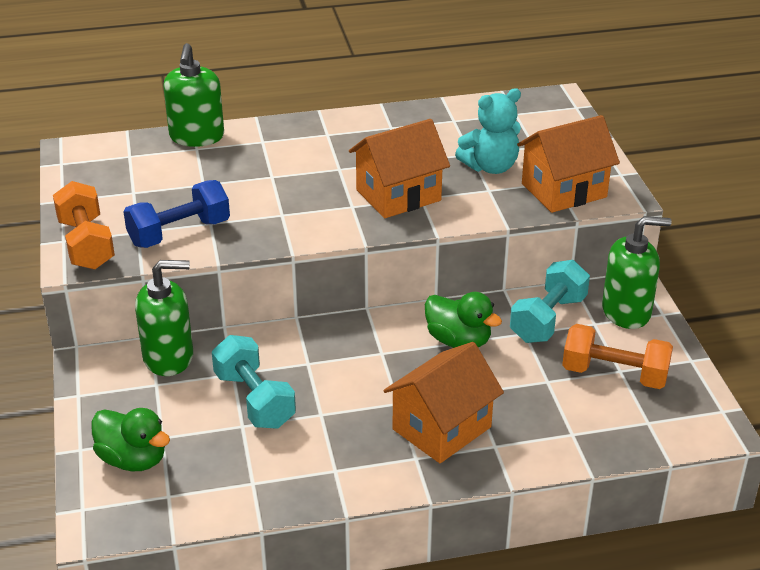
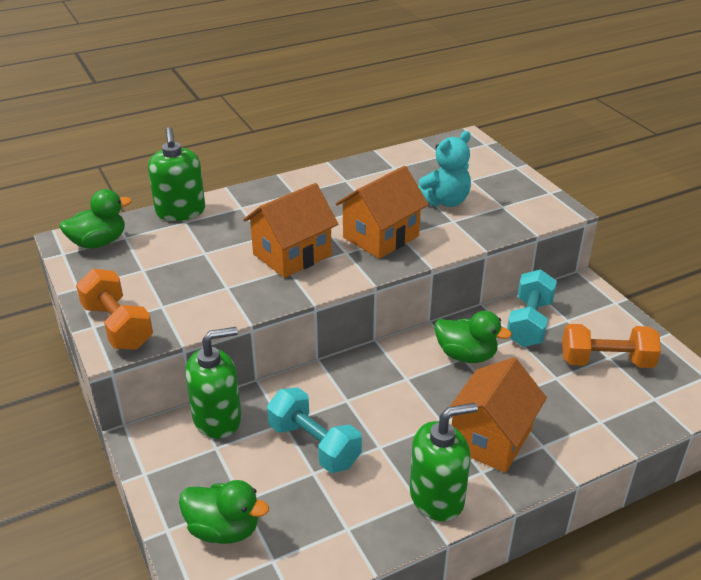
camera: 15 degrees left, 0 degrees up
(100, 157) = (99, 242): none -> green duck
(179, 233) = (202, 301): blue dumbbell -> none
(564, 190) = (513, 212): orange house -> orange house (292, 255)
(626, 311) = (587, 305): green soap dispenser -> green soap dispenser (437, 497)

